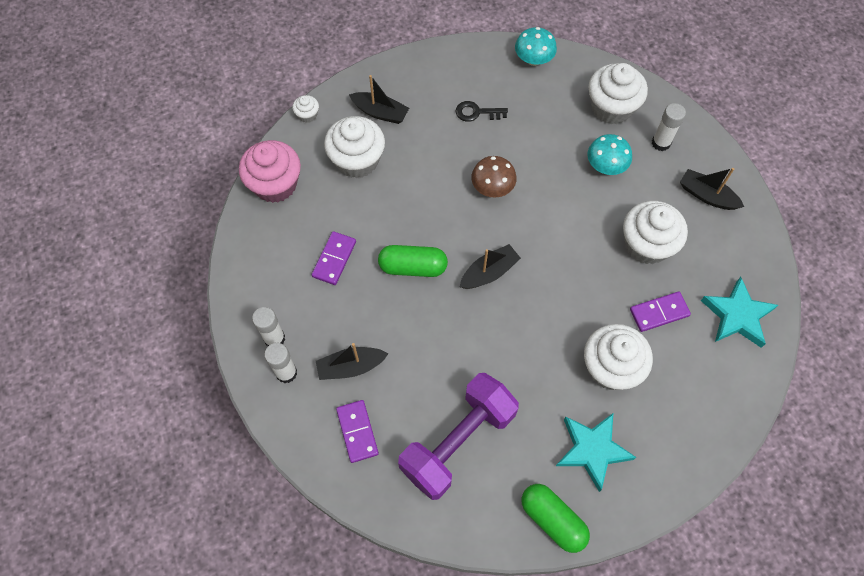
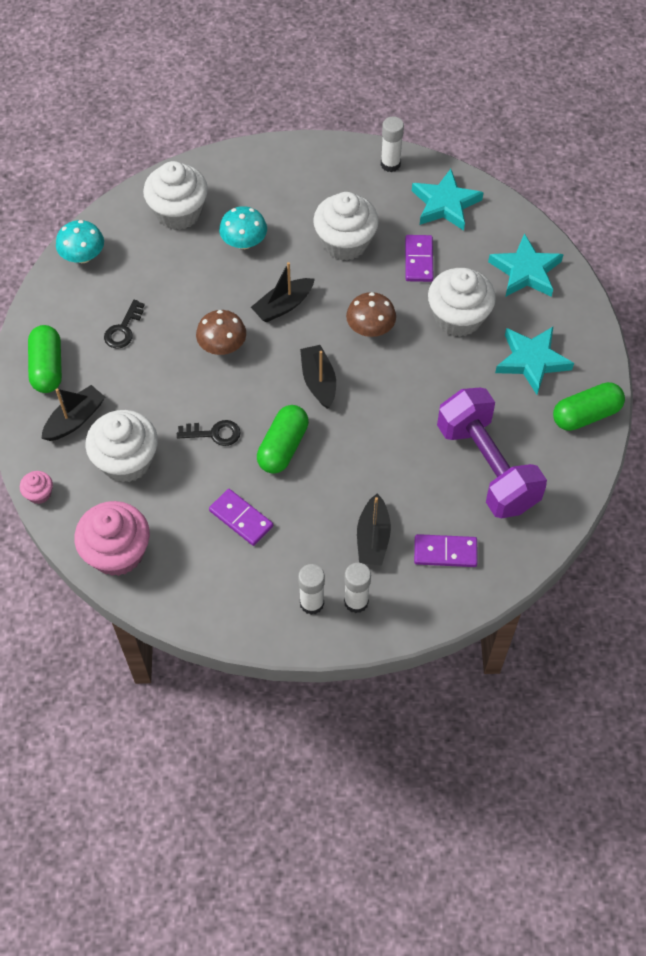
camera: 70 degrees left, 5 degrees down
(307, 115) = (39, 494): white cupcake -> pink cupcake
(405, 211) = (214, 433): none -> black key
(419, 77) = (47, 367): none -> green capsule
(563, 296) = (370, 328): none -> brown mushroom
(661, 143) = (240, 189): white glue stick -> white glue stick (390, 164)
(695, 414) = (525, 271): none -> turquoise star
(707, 195) = (315, 177): black boat -> black boat (283, 305)

